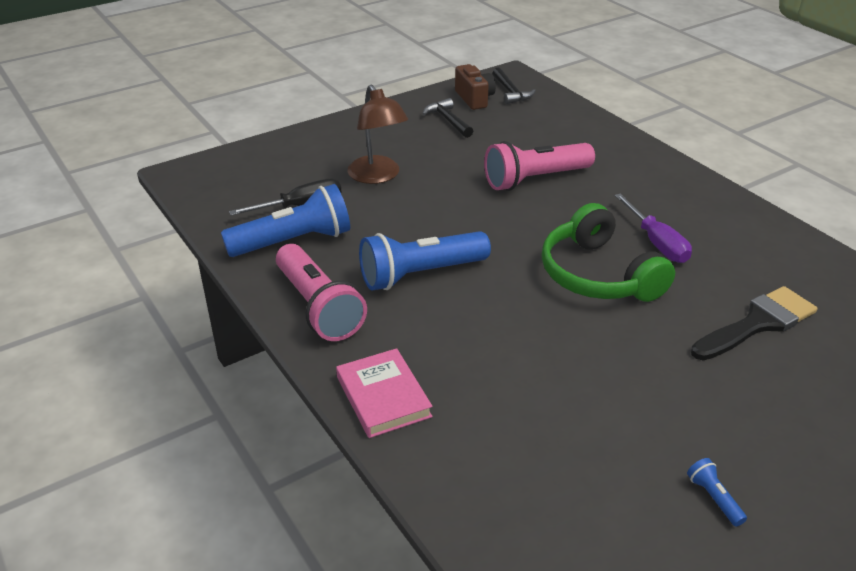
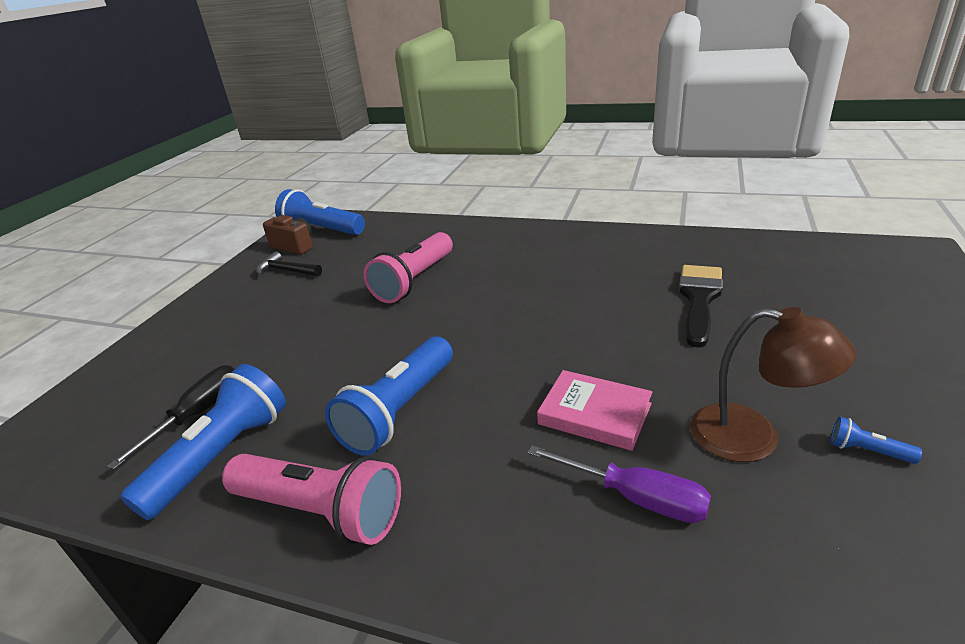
camera: 35 degrees left, 5 degrees down
(378, 176) = (261, 344): brown lamp -> brown lamp (753, 437)
(383, 397) = (499, 566): pink book -> pink book (595, 414)
(510, 92) = (322, 230): black hammer -> blue flashlight
(598, 275) = (551, 326): green headphones -> none
(656, 243) = (562, 281): purple screwdriver -> purple screwdriver (635, 497)

